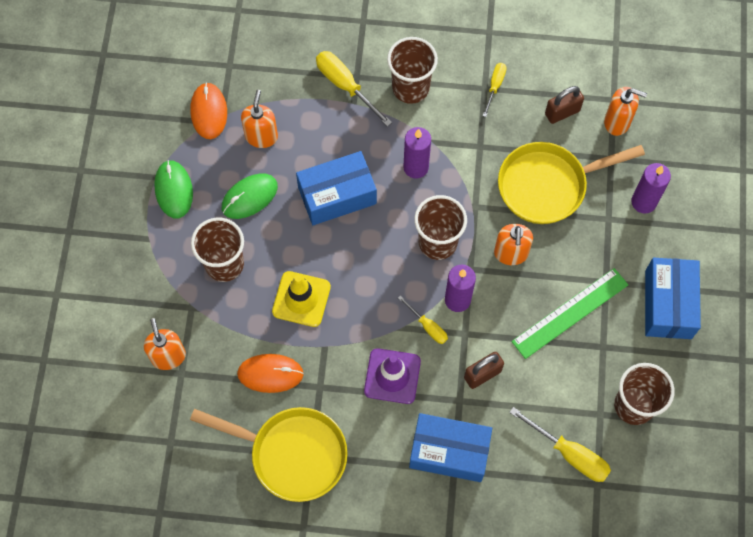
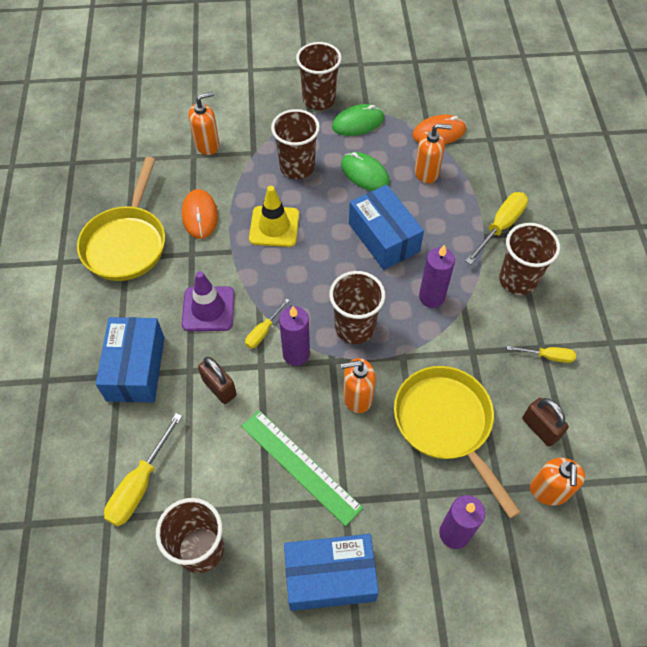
camera: 80 degrees right, 10 degrees down
(127, 225) = (319, 100): none -> brown cup

